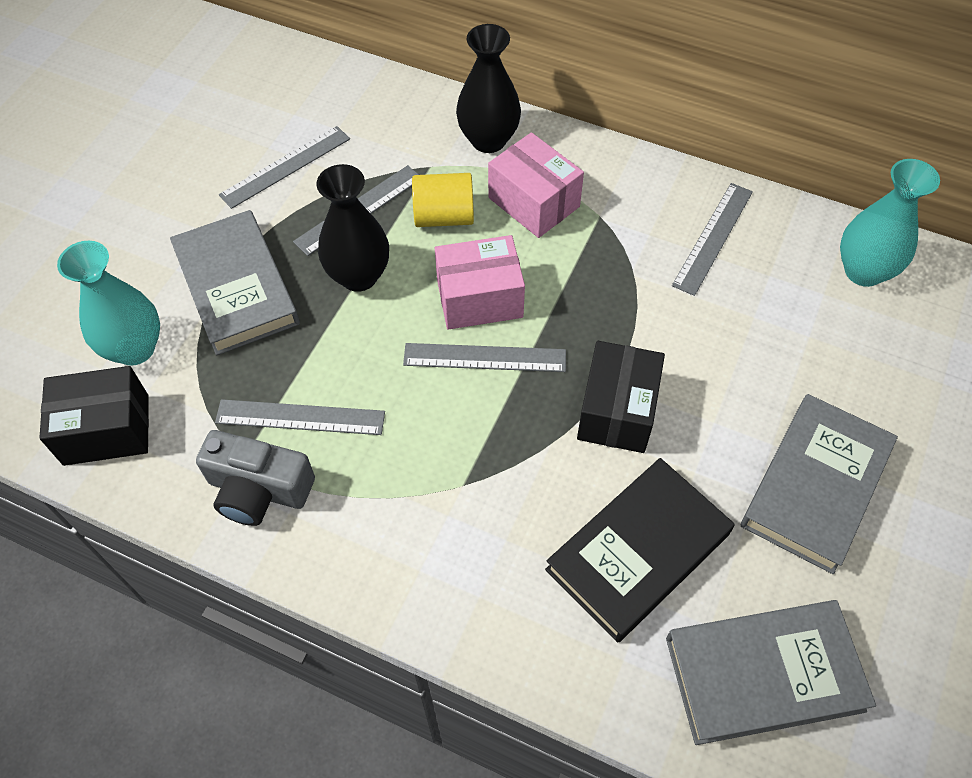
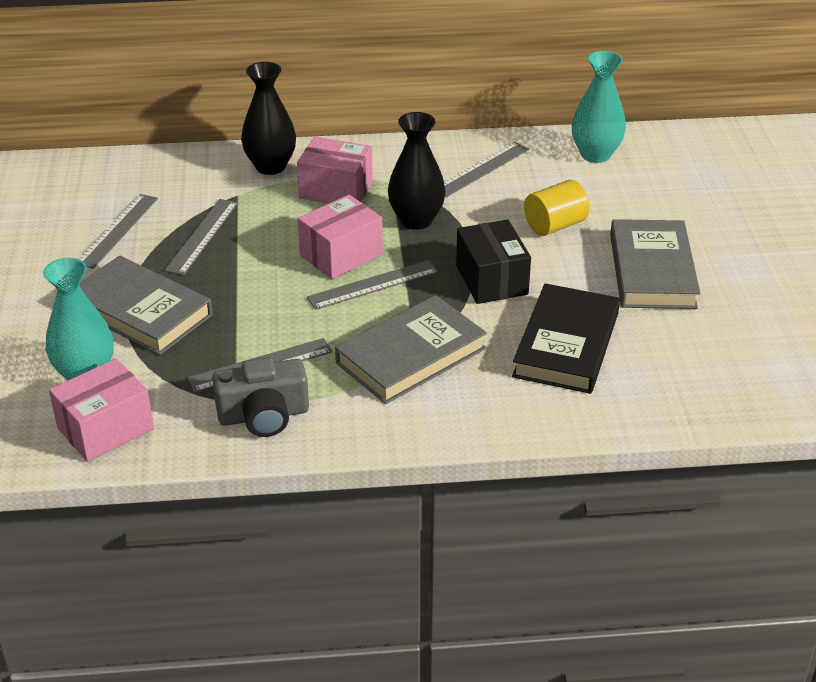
camera: 30 degrees left, 20 degrees down
(106, 430) = (105, 429): black box -> pink box
(359, 276) = (236, 273): black vase -> black vase (416, 220)
(444, 216) = (274, 219): yellow cylinder -> yellow cylinder (555, 225)
(713, 238) = (482, 169): grey ruler -> grey ruler turned 45 degrees clockwise
(763, 673) = (694, 371): grey book -> grey book (411, 355)

